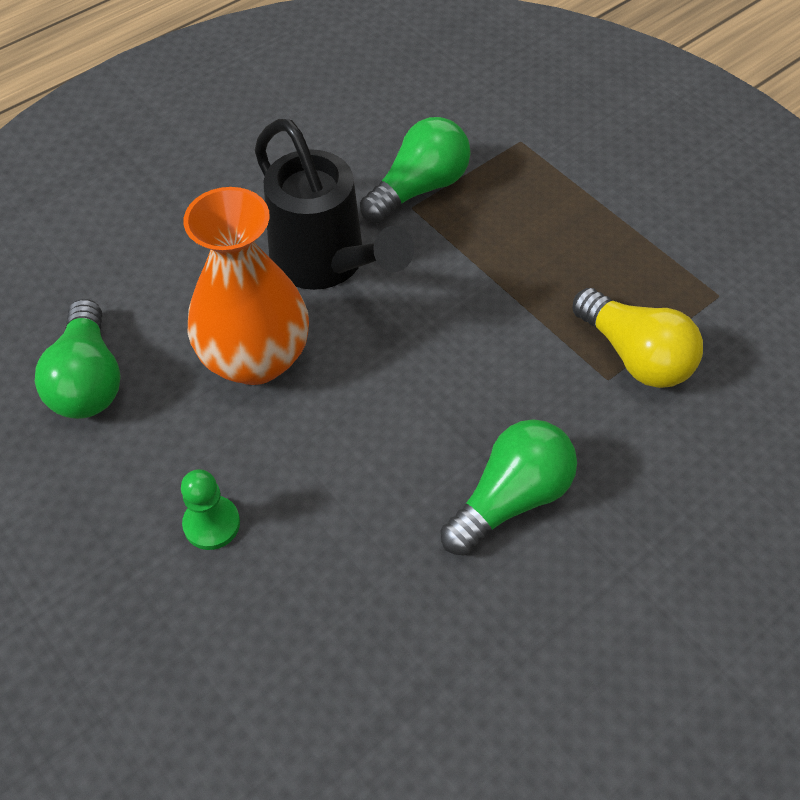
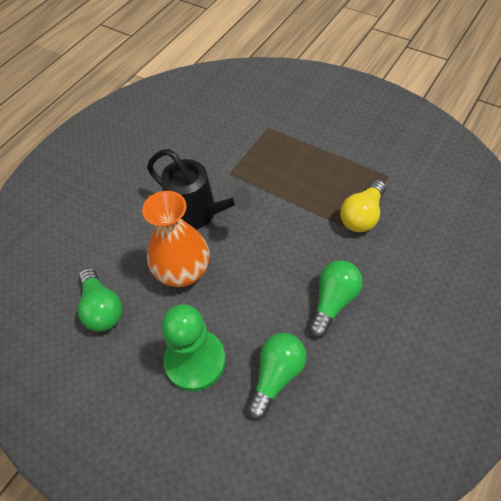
camera: 15 degrees left, 0 degrees up
(211, 524) = (195, 361): green pawn -> green pawn, size x2.10
(419, 188) = (228, 164): green light bulb -> green light bulb (276, 376)
(635, 355) = (362, 215): yellow light bulb -> yellow light bulb turned 90 degrees clockwise

